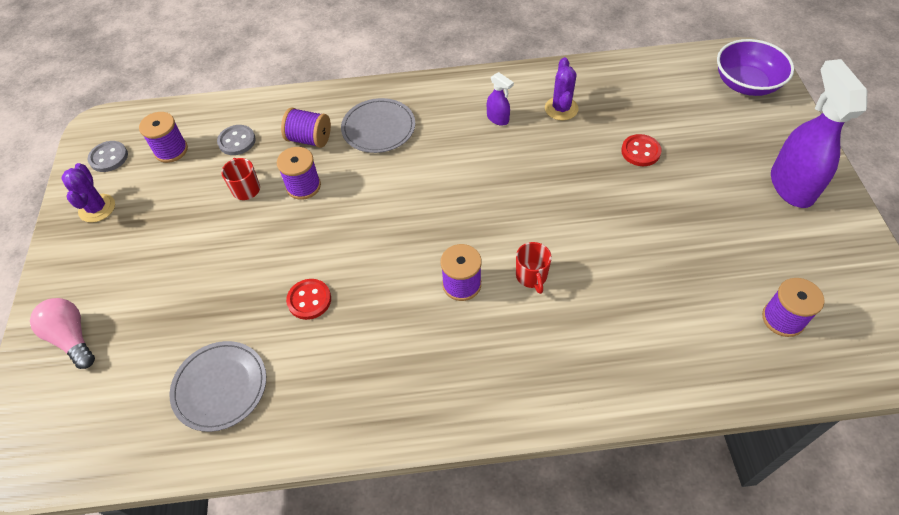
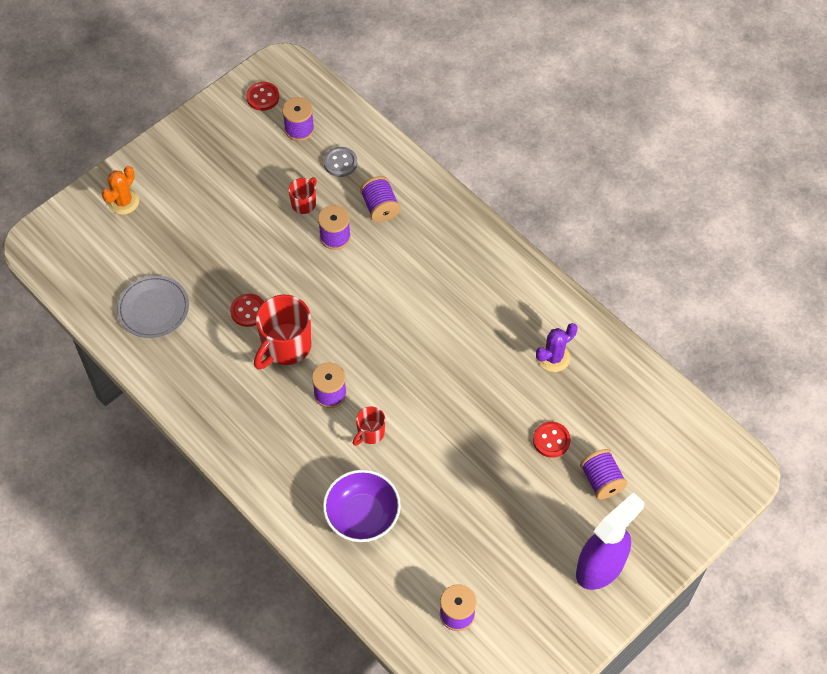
camera: 50 degrees right, 5 degrees up
(72, 338) = (123, 201): pink light bulb -> orange cactus
(97, 208) = (219, 129): purple cactus -> none
(109, 157) = (263, 97): grey button -> red button
(377, 291) = (285, 346): none -> red mug
(378, 128) = (428, 244): grey plate -> none
(498, 119) = (504, 319): purple spray bottle -> none
(704, 141) = (601, 480): none -> purple spool
(746, 84) = (701, 481): purple bowl -> purple bowl (362, 515)

